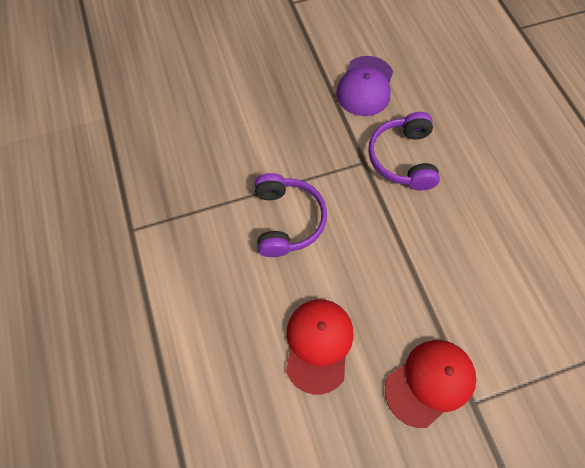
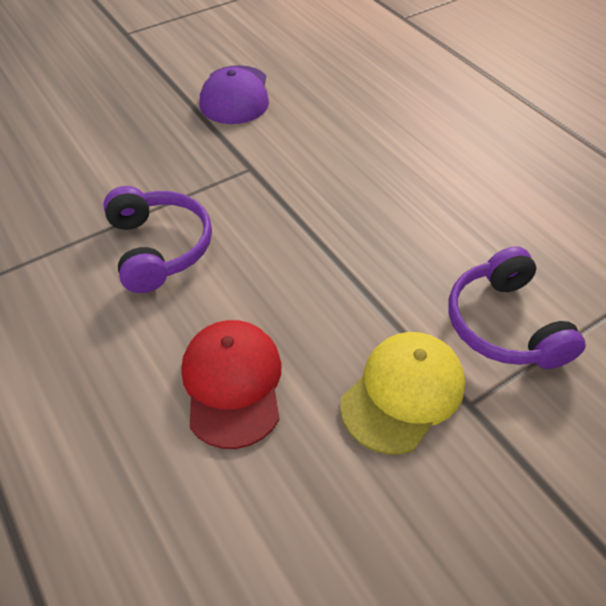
camera: 15 degrees left, 15 degrees down
(402, 158) = (299, 156): purple headphones -> purple headphones (504, 325)
(430, 382) = (403, 393): red cap -> yellow cap

